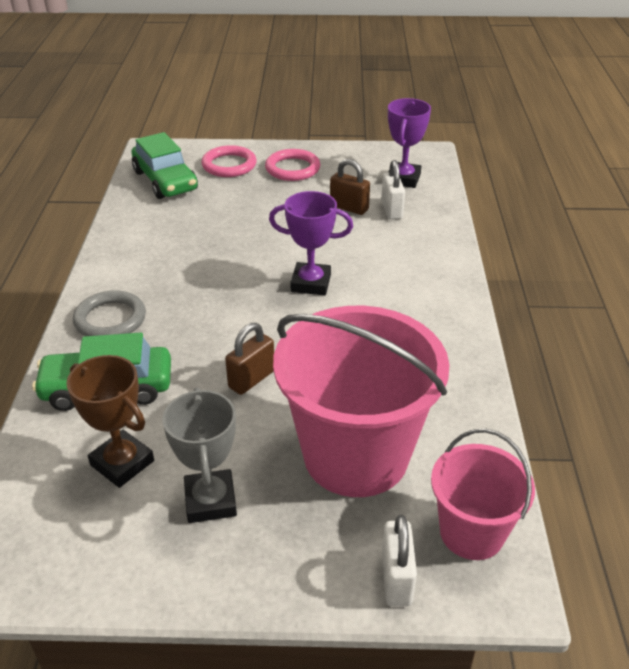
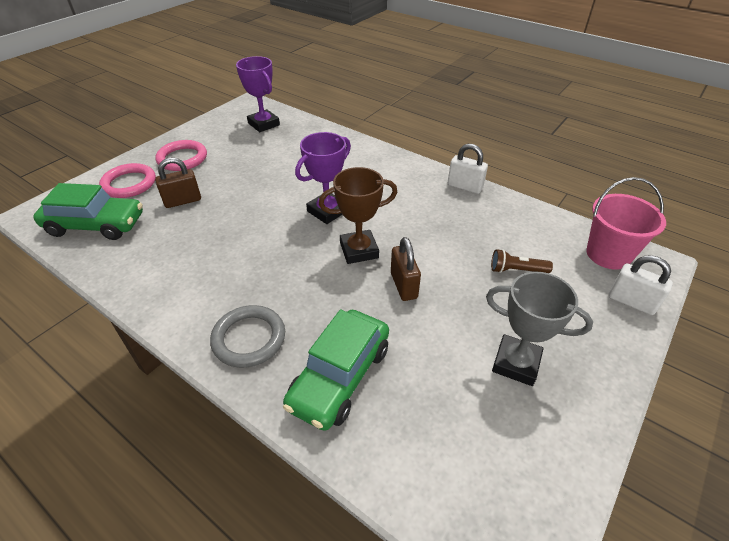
camera: 55 degrees left, 5 degrees up
(122, 463) = (440, 403): brown trophy -> brown trophy (359, 250)
(349, 208) = (264, 158): brown padlock -> brown padlock (183, 201)
(356, 455) = (516, 270): pink bucket -> brown flashlight
(391, 210) = (290, 144): white padlock -> white padlock (464, 187)

